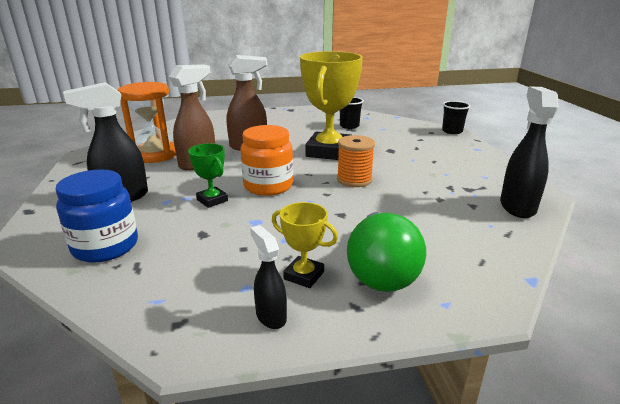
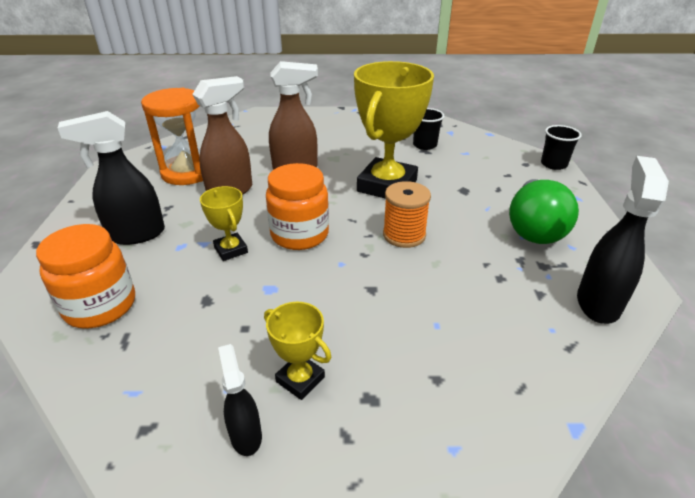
camera: 10 degrees right, 10 degrees up
(105, 246) = (100, 306): blue jar -> orange jar
(212, 200) = (231, 250): green trophy -> yellow trophy
(380, 270) = (392, 384): green light bulb -> green light bulb (534, 228)

